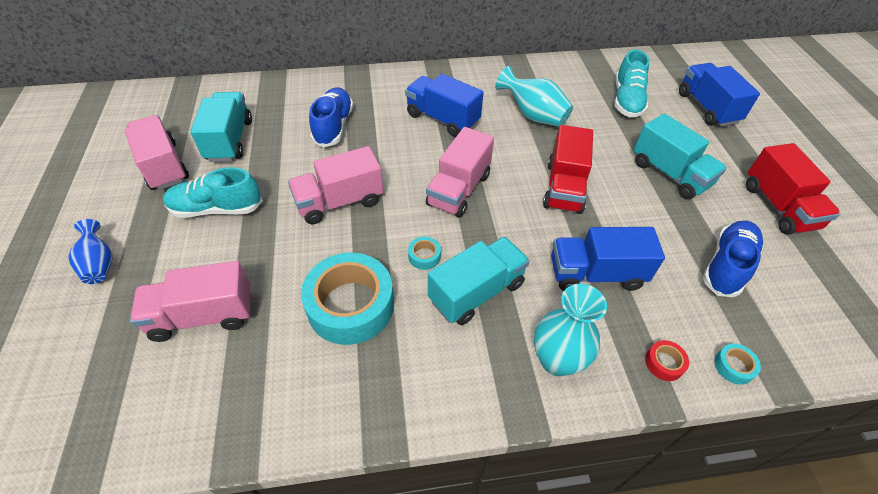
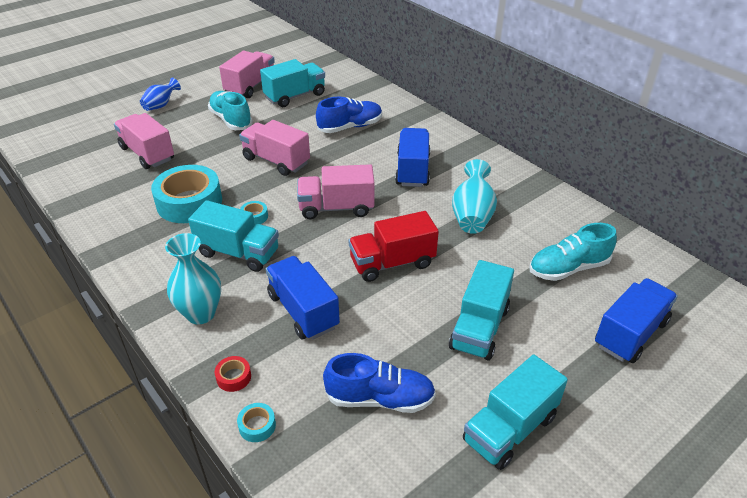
camera: 60 degrees right, 10 degrees down
(778, 207) = (509, 429): red truck -> turquoise truck

